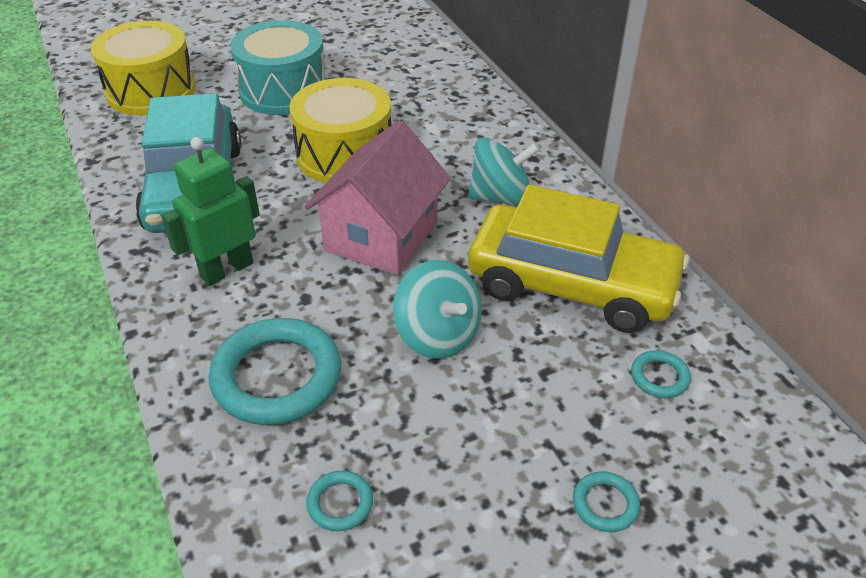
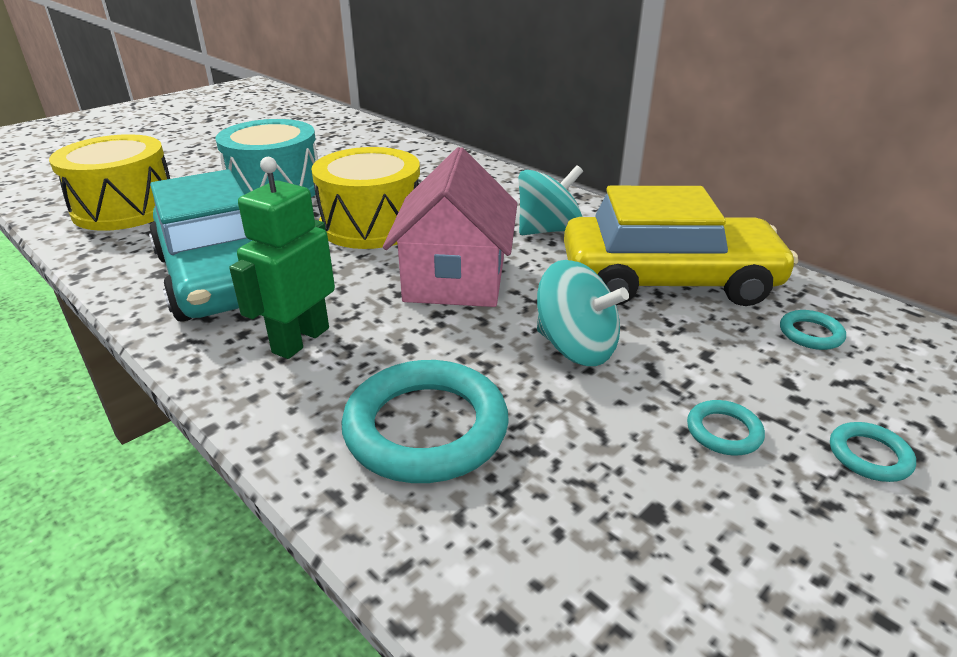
camera: 20 degrees left, 10 degrees down
(340, 503) = (595, 542): turquoise ring -> turquoise ring (723, 432)

